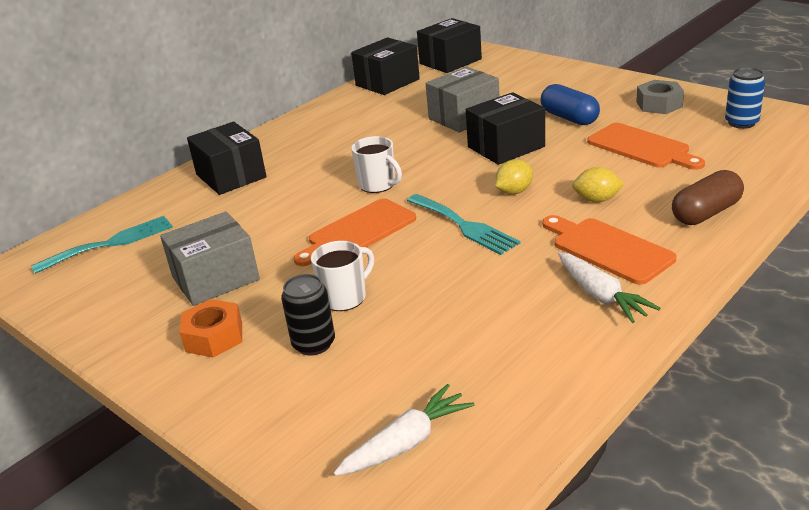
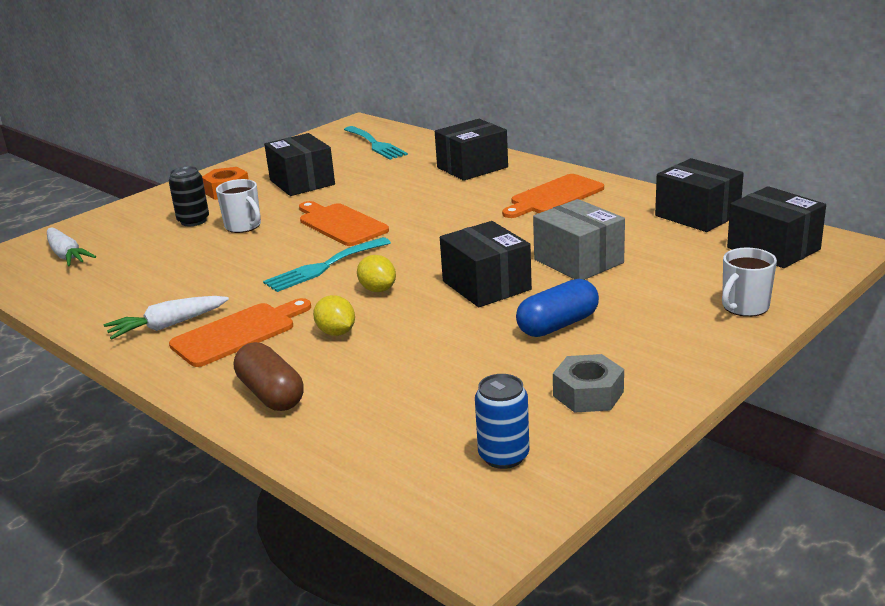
camera: 90 degrees right, 5 degrees down
(215, 278) = (302, 182): grey box -> black box
(378, 185) = (425, 226): white mug -> white mug (744, 307)
(597, 200) = (336, 332): yellow lemon -> yellow lemon turned 45 degrees counterclockwise
(641, 147) = (452, 368): orange cutting board -> orange cutting board (554, 196)

